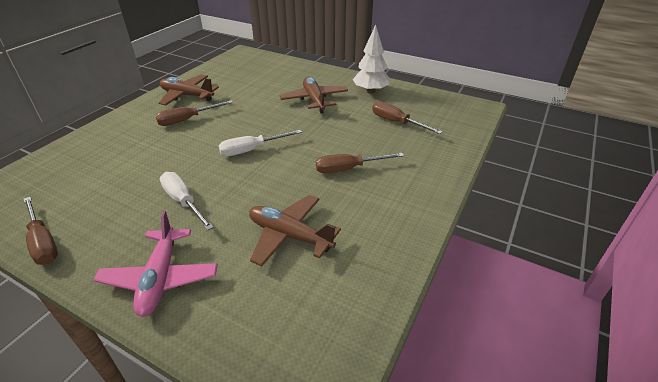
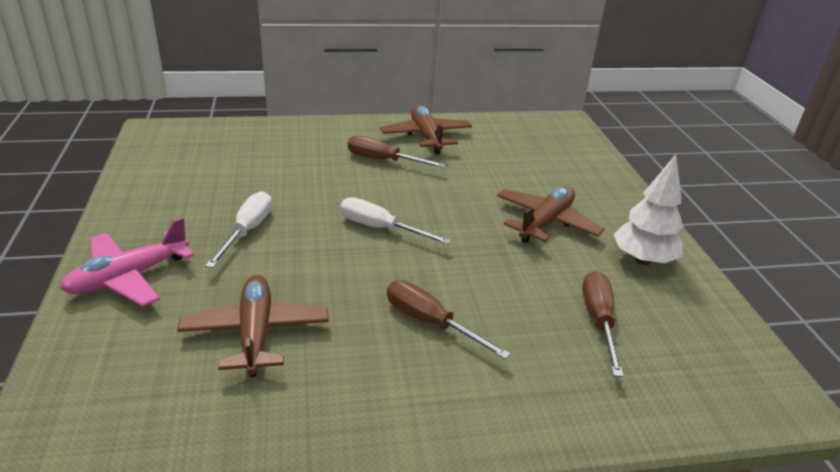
camera: 50 degrees right, 5 degrees down
(43, 242) = (130, 190): brown screwdriver -> none

